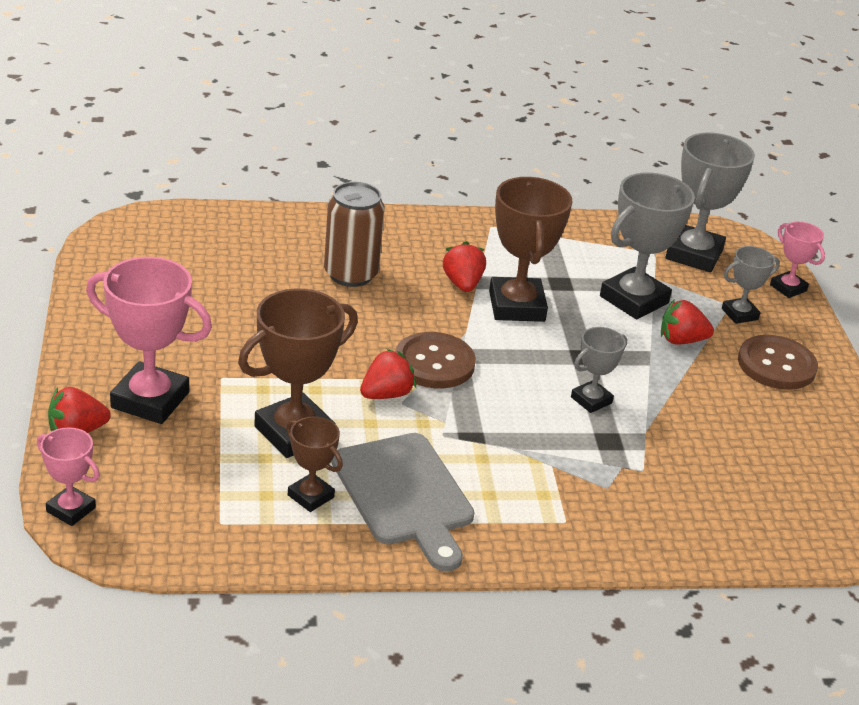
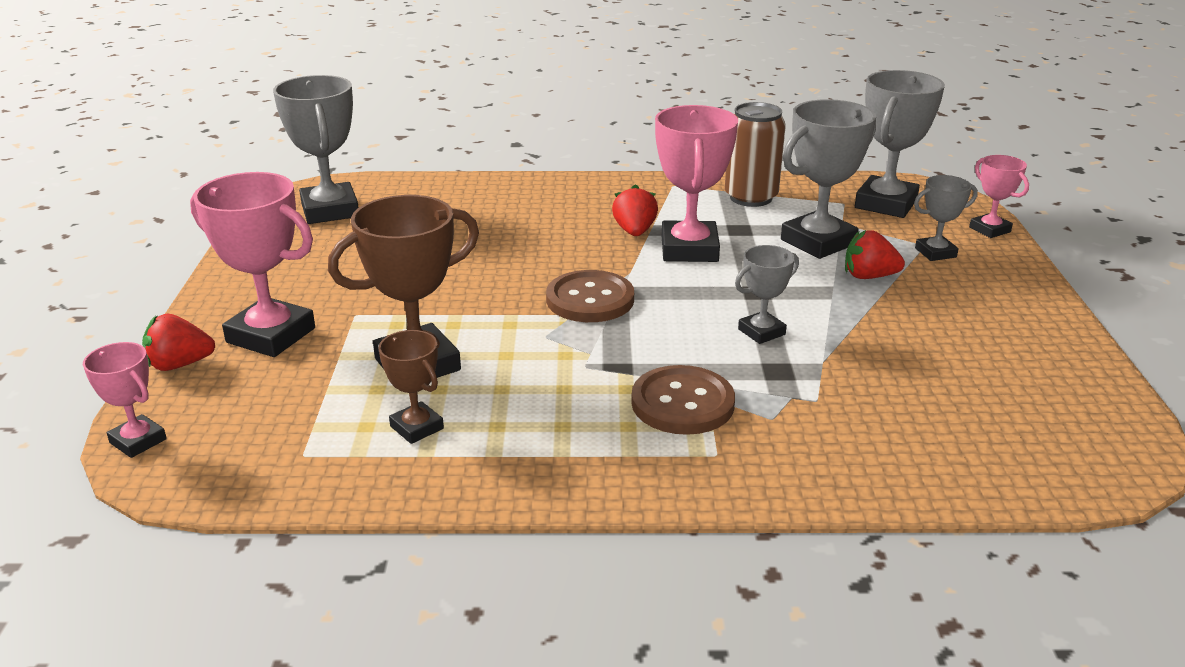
camera: 10 degrees right, 5 degrees down
(158, 251) = (330, 210): none -> grey trophy
(351, 274) = (519, 226): brown can -> brown can (750, 197)
(386, 394) = (530, 328): red strawberry -> none
(405, 495) = (528, 426): grey cutting board -> none
(517, 306) = (689, 249): brown trophy -> pink trophy
(776, 365) = (978, 297): brown button -> brown button (682, 403)

